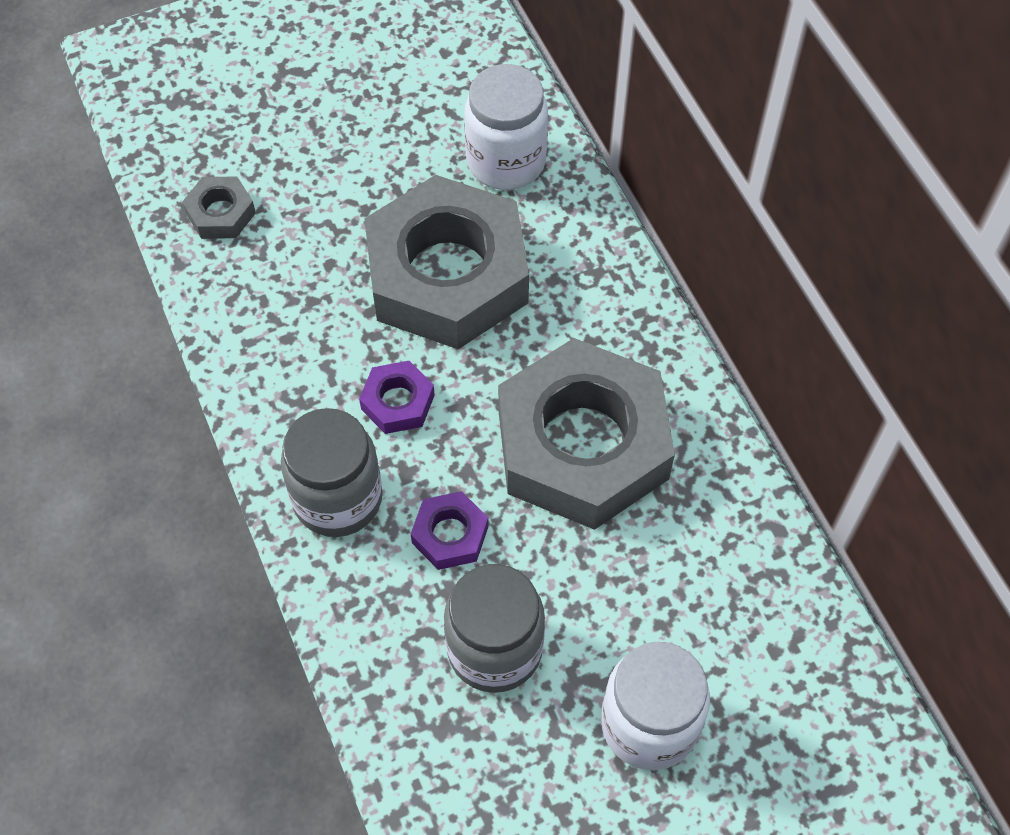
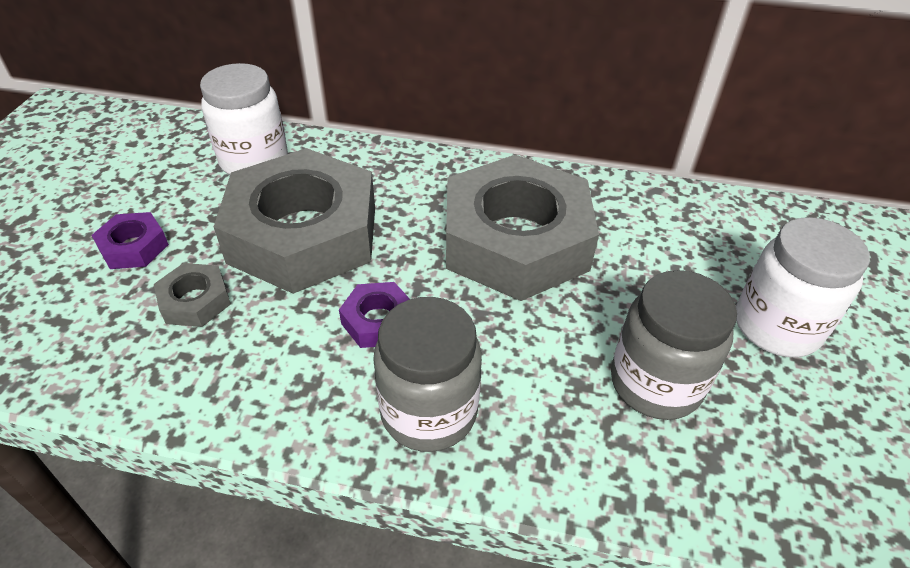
camera: 55 degrees left, 15 degrees down
(221, 213) = (67, 336): grey nut -> grey nut (195, 301)
(450, 535) = (528, 354): purple nut -> purple nut (134, 247)

